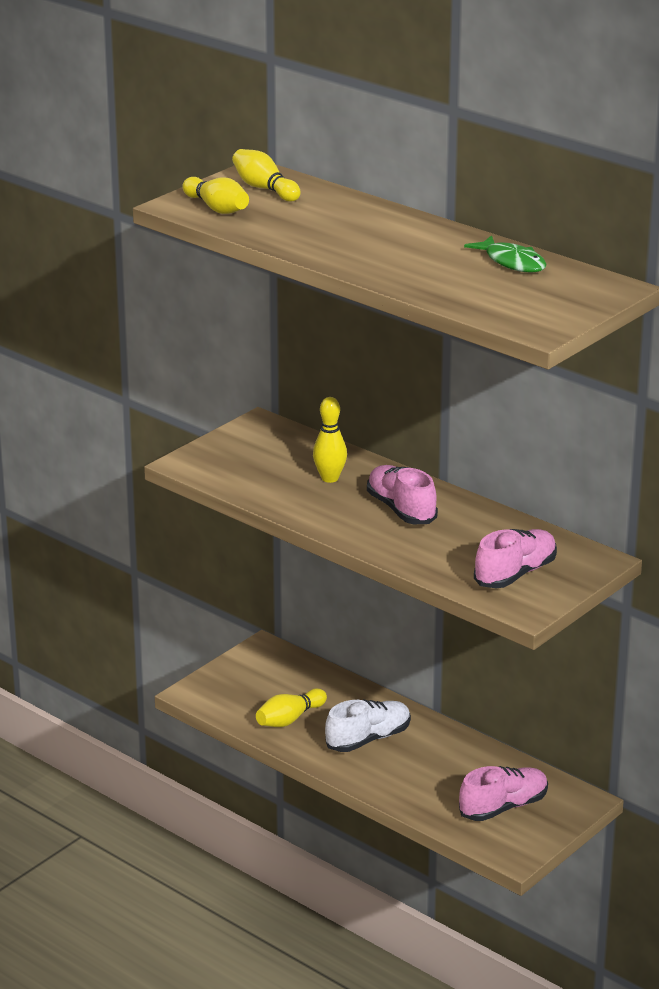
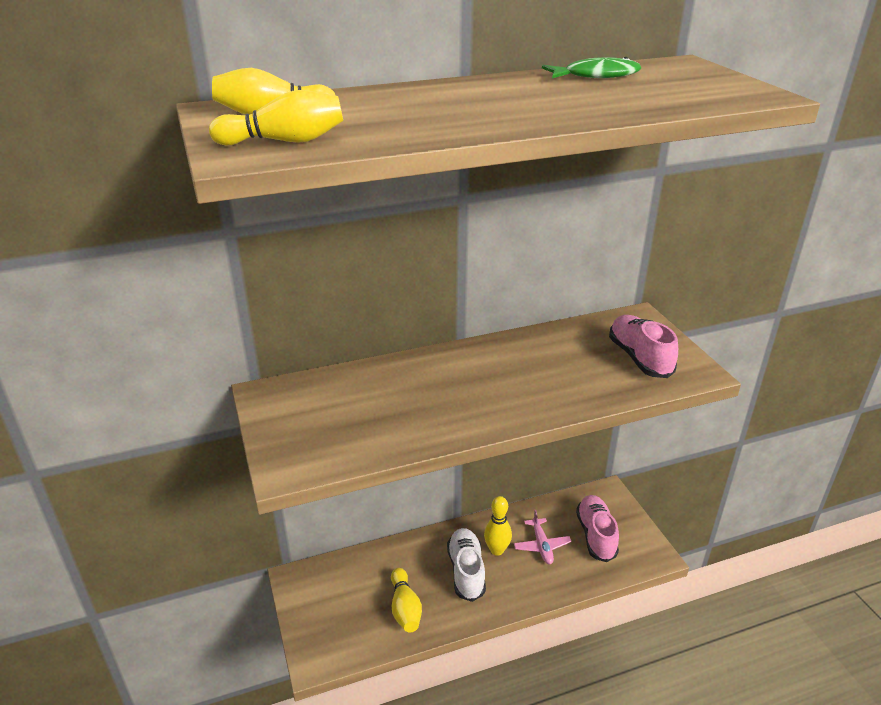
camera: 60 degrees left, 5 degrees up
(330, 478) = (405, 391): yellow bowling pin -> yellow bowling pin (497, 550)
(401, 509) = (493, 374): pink shoe -> none
(450, 775) = (541, 546): none -> pink plane

